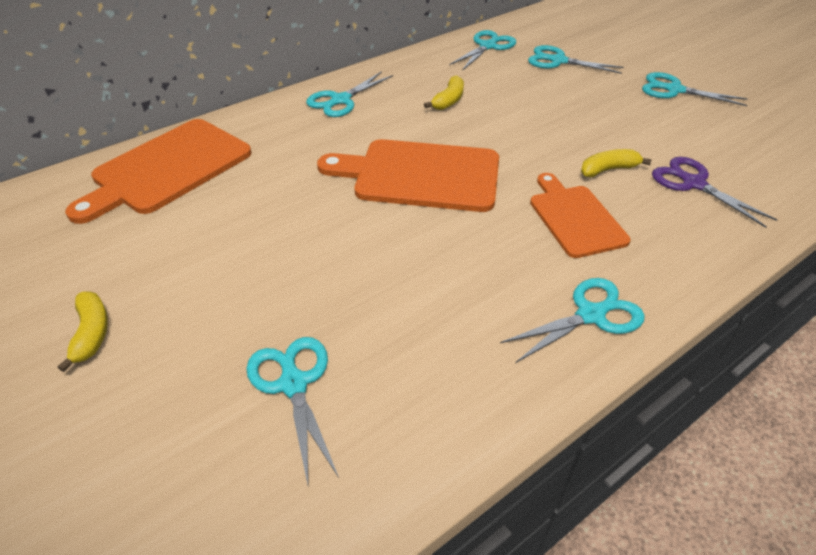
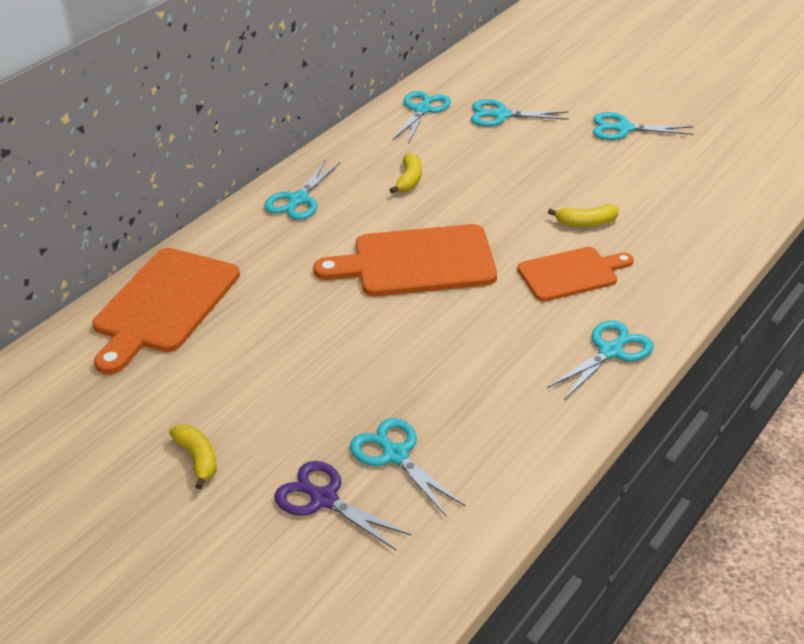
camera: 15 degrees left, 5 degrees down
(575, 218) = (571, 273): orange cutting board -> orange cutting board turned 105 degrees clockwise
(608, 169) = (586, 223): yellow banana -> yellow banana turned 150 degrees counterclockwise
(692, 183) = (663, 221): purple scissors -> purple scissors (323, 498)

